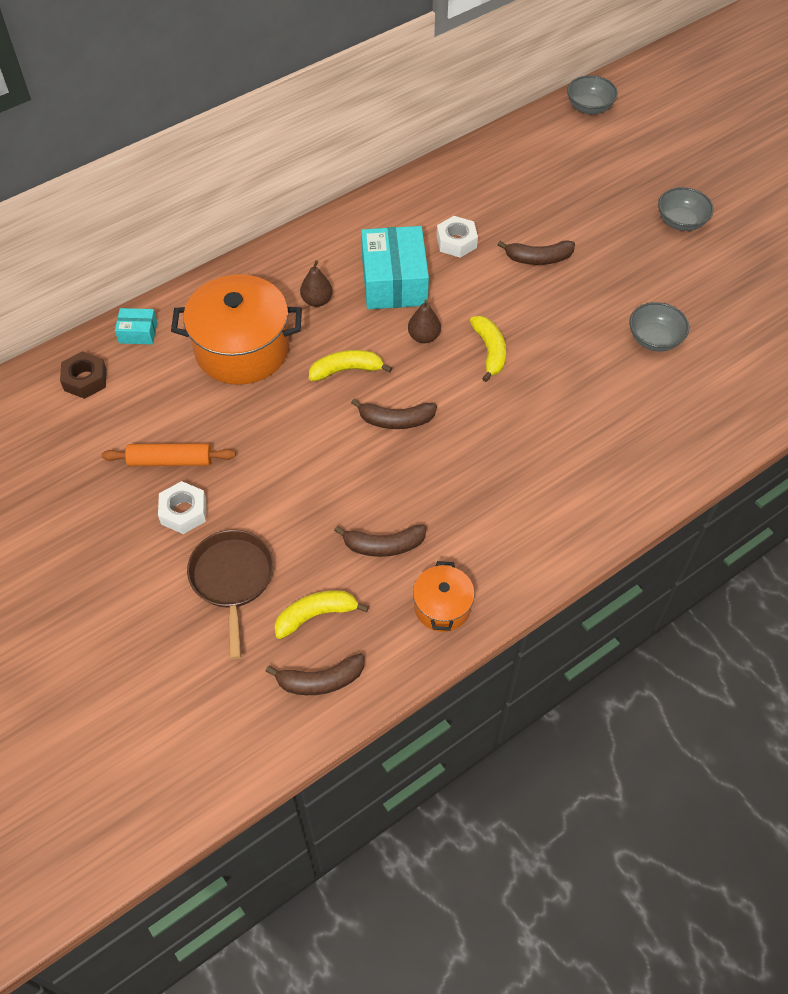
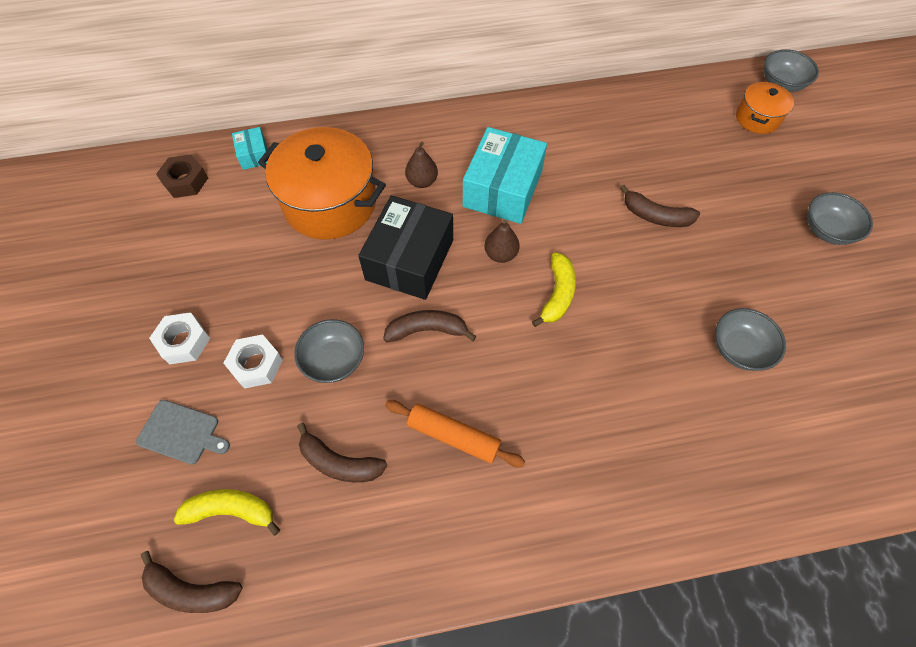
camera: 25 degrees right, 5 degrees up
(138, 332) = (254, 155): turquoise box -> turquoise box turned 45 degrees clockwise
(170, 461) = (204, 286): orange rolling pin -> orange rolling pin (453, 436)
(232, 579) = (181, 432): brown pan -> grey cutting board
(330, 474) = (334, 360): none -> grey bowl
(346, 370) = (410, 259): yellow banana -> black box
(396, 420) = (427, 330): brown banana -> brown banana turned 150 degrees clockwise
(442, 607) = (357, 563): orange pot -> orange pot (757, 118)
(456, 242) = (582, 171): white nut -> white nut (256, 364)

